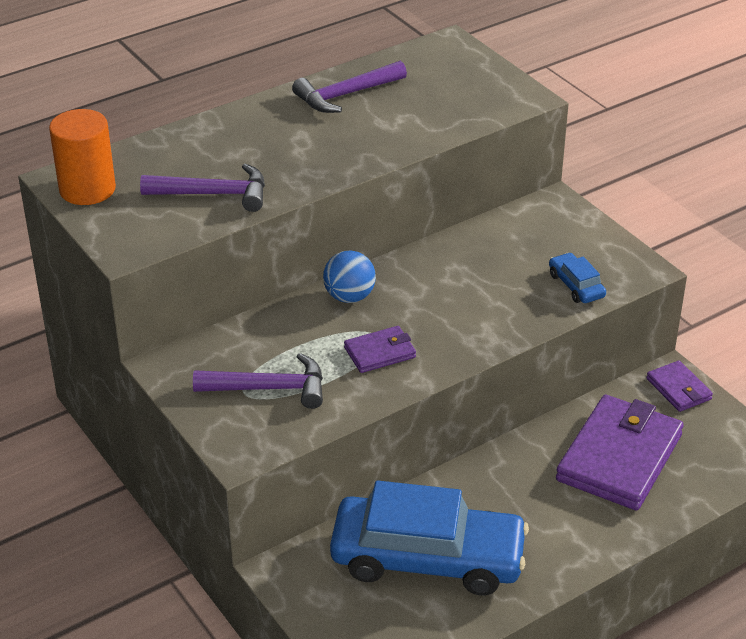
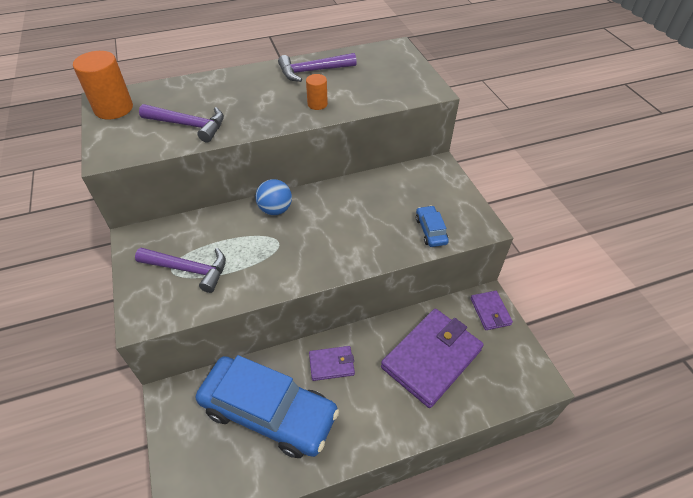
camera: 15 degrees right, 10 degrees up
(378, 139) = (317, 104): none -> orange cylinder
(380, 352) = (275, 256): purple wallet -> purple wallet (331, 364)

